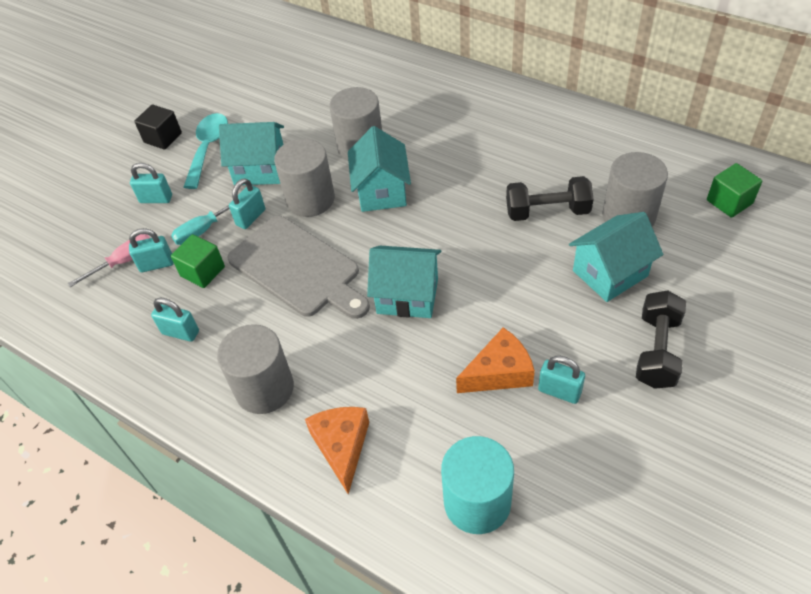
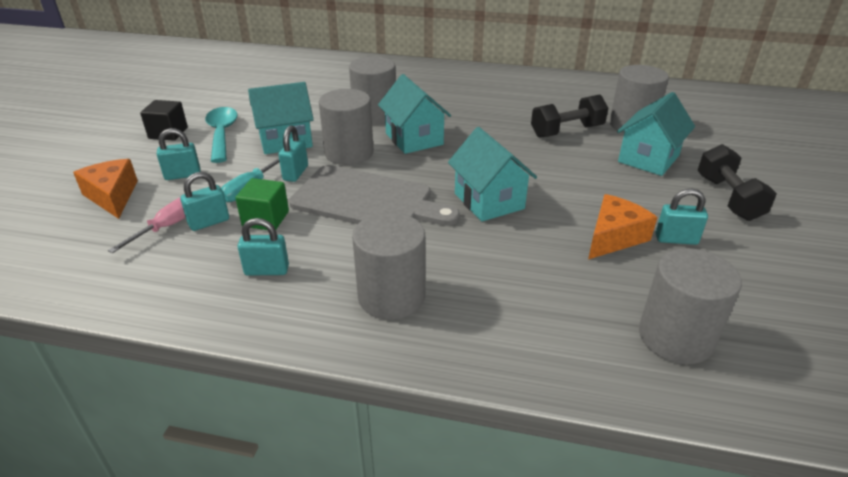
camera: 25 degrees left, 15 degrees down
(342, 447) = (508, 325): orange cheese -> orange cheese (112, 196)
(407, 296) = (489, 201): turquoise house -> turquoise house turned 75 degrees clockwise
(477, 502) = (675, 337): turquoise cylinder -> grey cylinder
(729, 202) = (697, 107): green cube -> none

